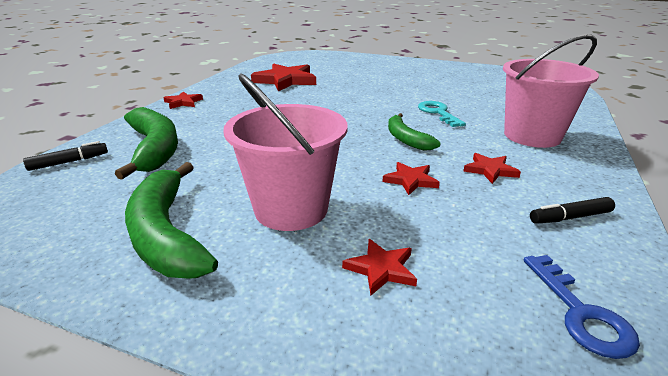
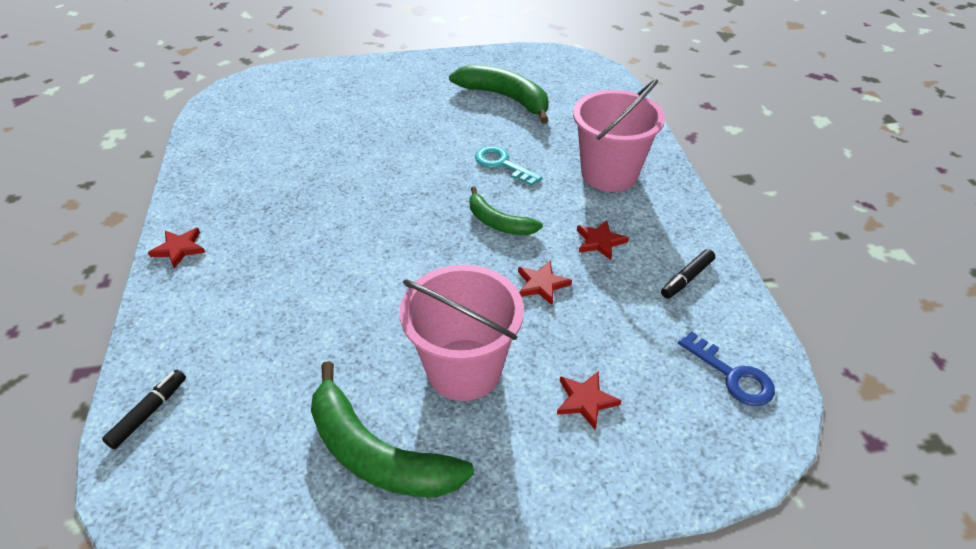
camera: 30 degrees left, 15 degrees up
(155, 149) = (235, 347): green banana -> green banana (506, 98)
(285, 80) = (277, 155): red star -> none

